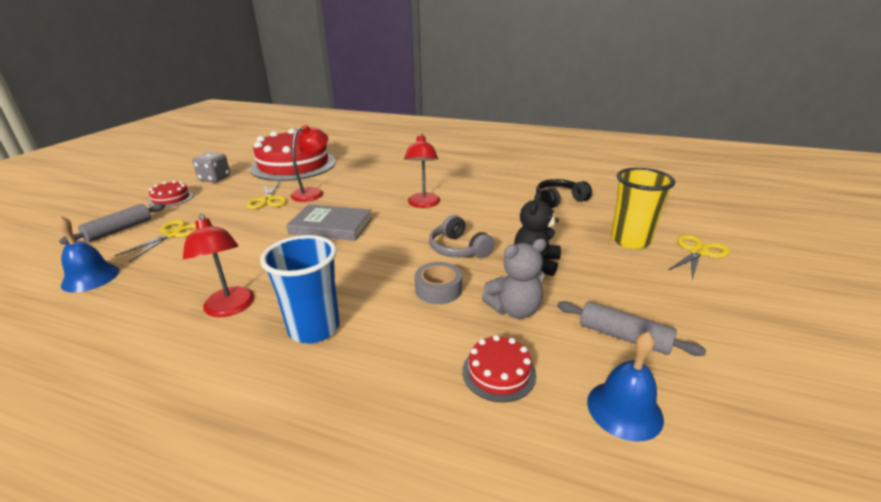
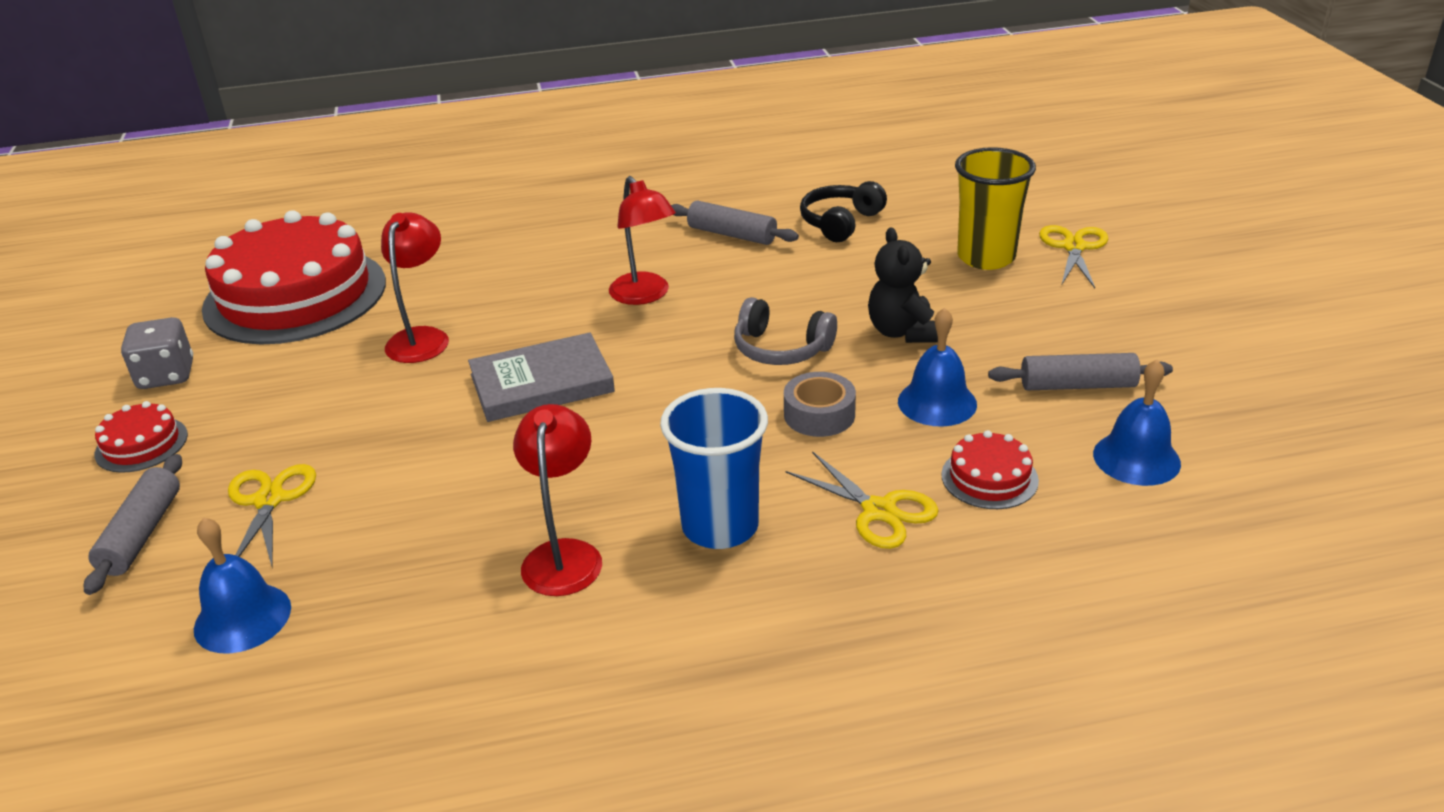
camera: 30 degrees left, 5 degrees up
(230, 308) = (564, 555): red lamp -> red lamp turned 120 degrees counterclockwise
(268, 200) = (354, 379): yellow scissors -> yellow scissors (879, 511)
(496, 191) = (732, 234): none -> grey rolling pin
(514, 310) = (937, 402): grey teddy bear -> blue bell

